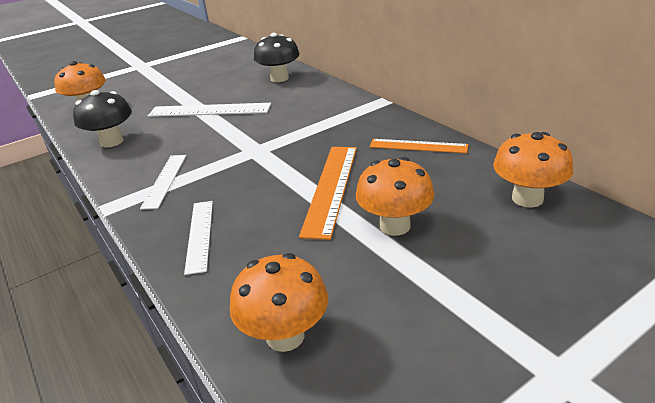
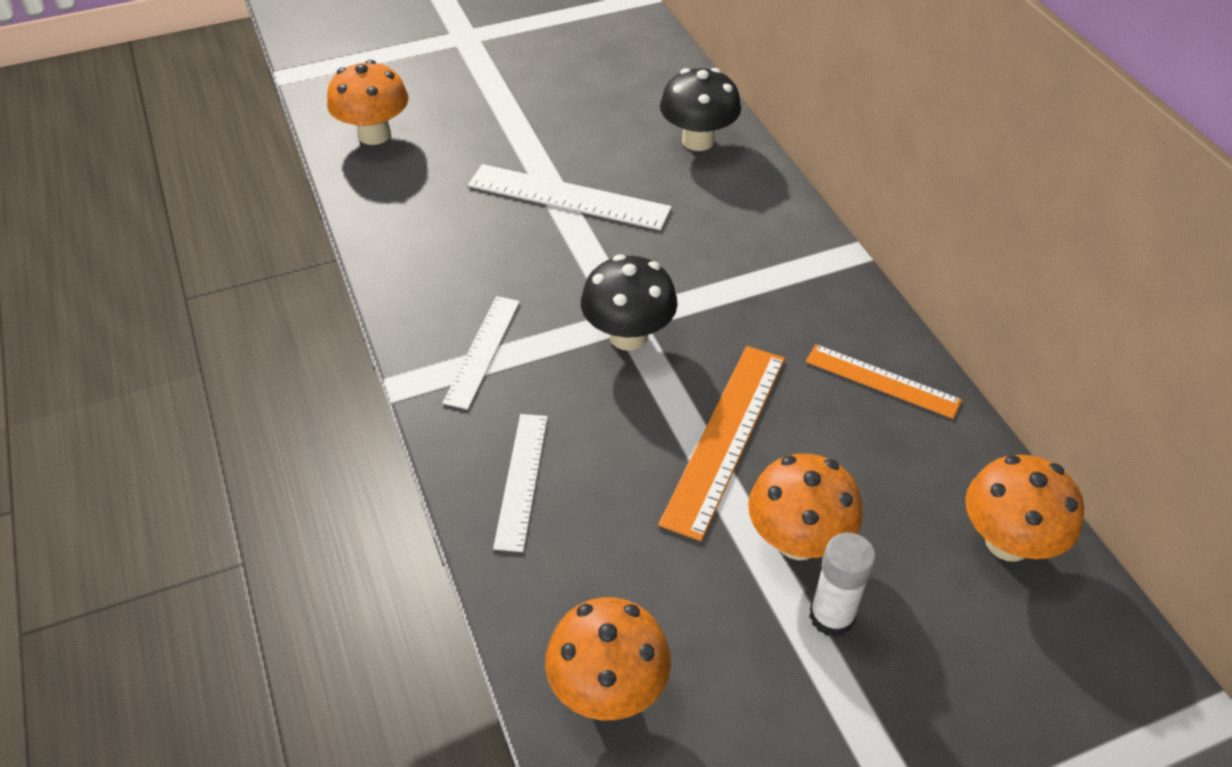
camera: 10 degrees right, 15 degrees up
(112, 142) = (408, 236): black mushroom -> black mushroom (628, 336)
(432, 259) = (831, 616): none -> white glue stick

